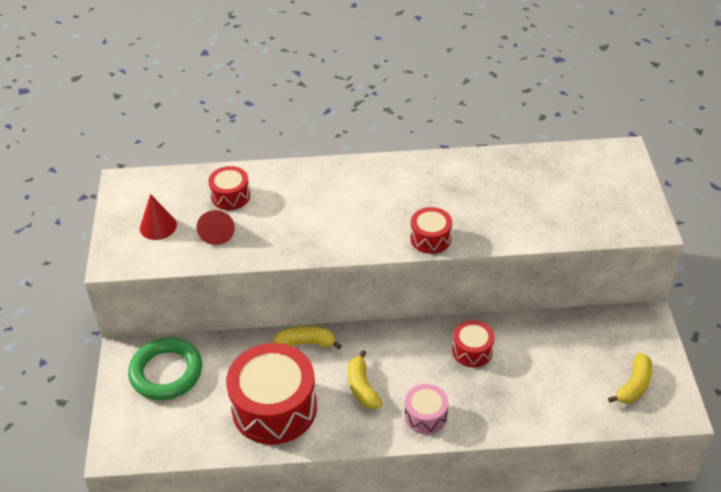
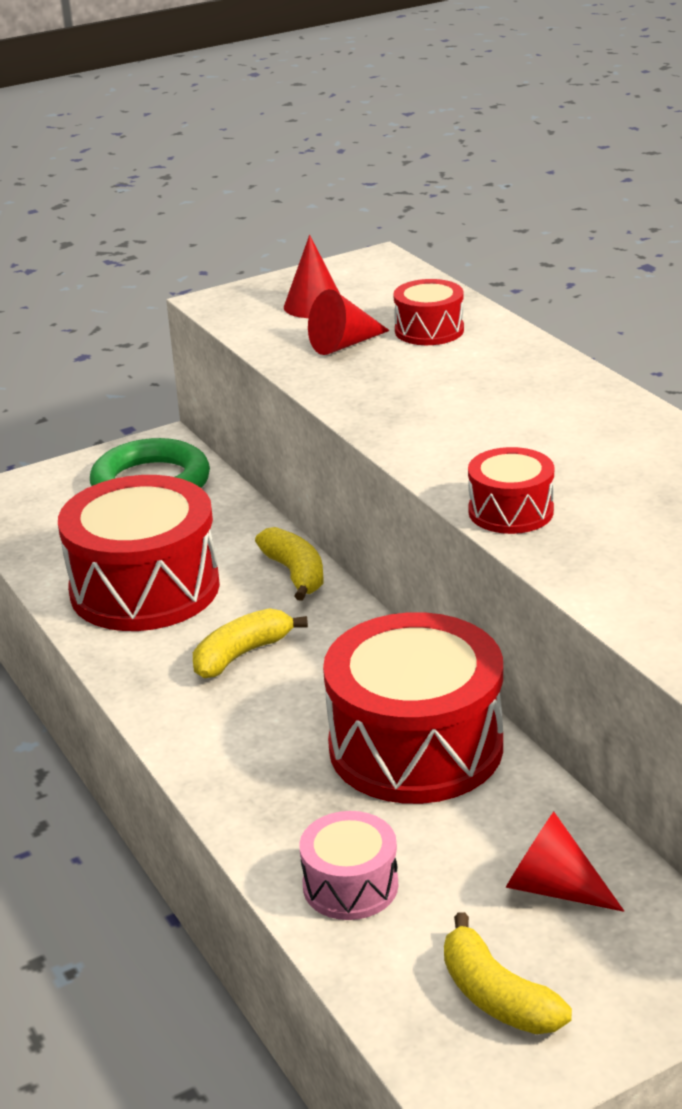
camera: 65 degrees right, 15 degrees down
(426, 416) = (225, 738): pink drum -> pink drum (350, 885)
(472, 351) = (416, 746): red drum -> red drum, size x2.02
(583, 344) = (553, 888): none -> red cone
(634, 385) = (497, 996): yellow banana -> yellow banana turned 45 degrees clockwise

